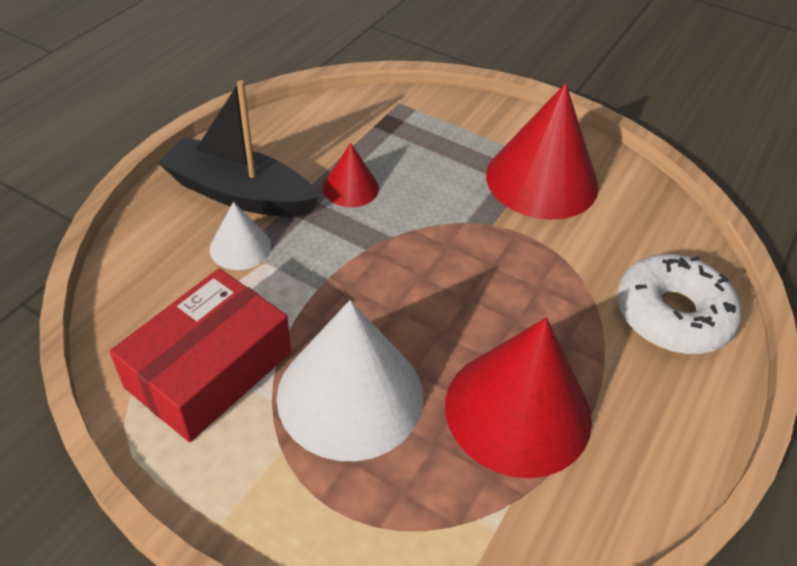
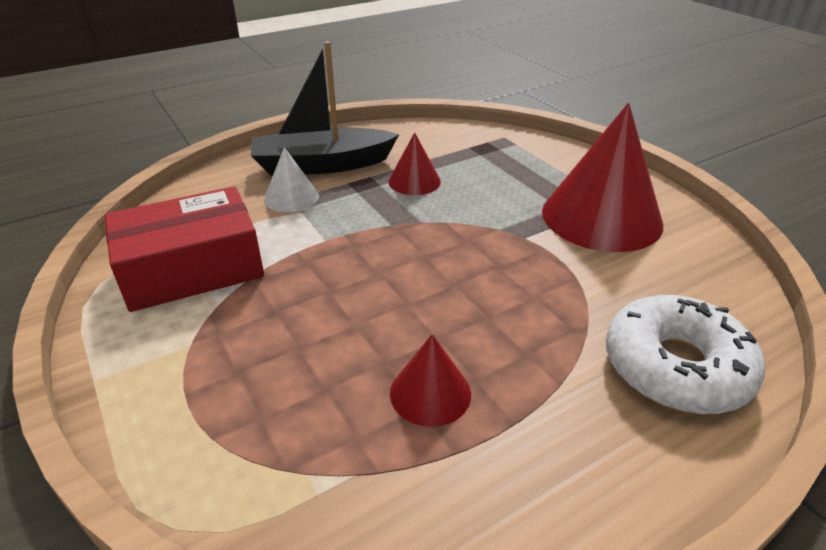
camera: 30 degrees right, 10 degrees down
(239, 194) = (322, 165): black boat -> black boat turned 60 degrees counterclockwise
(350, 395) = (283, 324): white cone -> none
(518, 410) = (430, 393): red cone -> red cone, size x0.49

